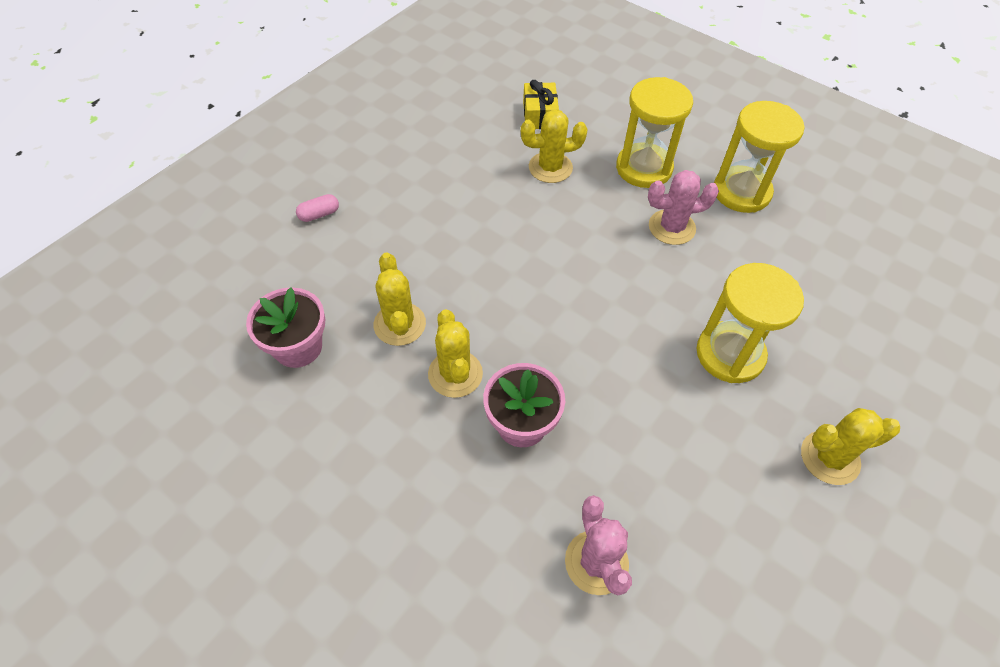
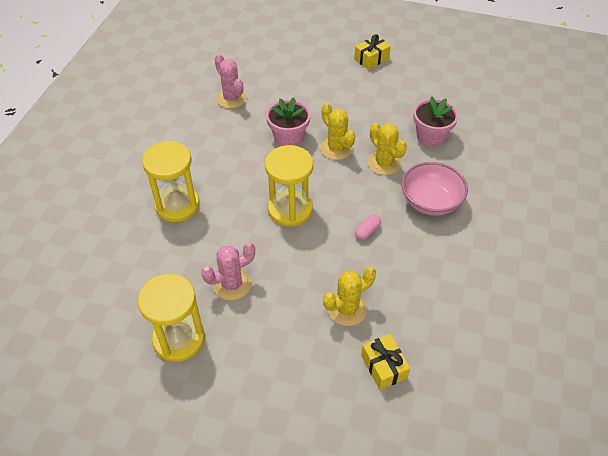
camera: 160 degrees right, 5 degrees down
(263, 576) = (371, 59): none -> yellow gift
(319, 214) = (488, 213): pink capsule -> pink capsule (367, 231)
(378, 249) = (430, 202): none -> pink bowl
(644, 168) = (268, 336): yellow hourglass -> yellow hourglass (290, 209)
(829, 458) = (116, 168): yellow cactus -> none

